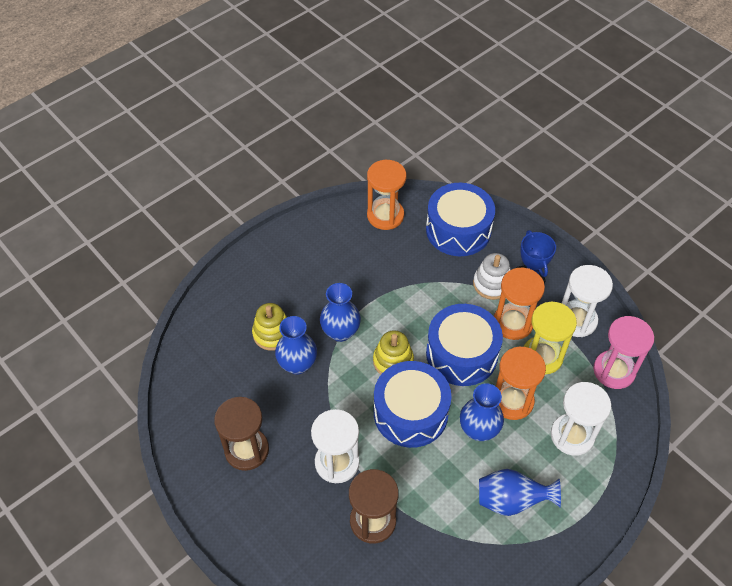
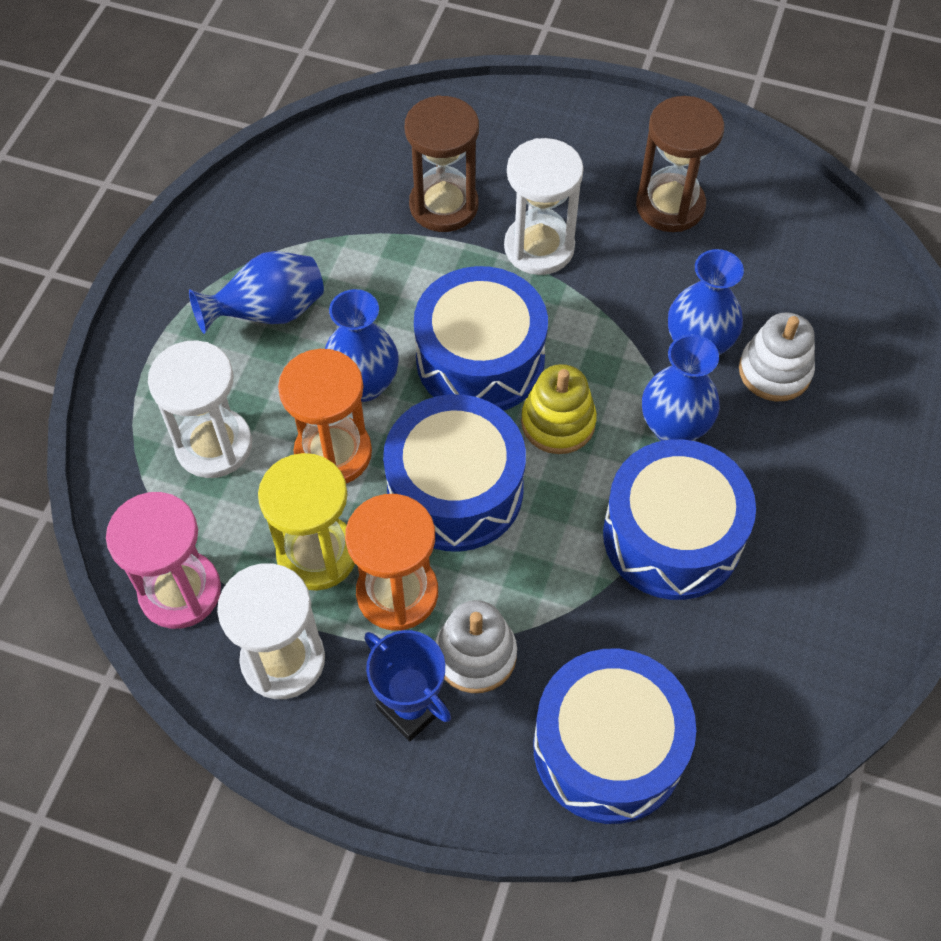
camera: 150 degrees right, 5 degrees up
(272, 333) = (774, 371): yellow stacking toy -> white stacking toy
(377, 288) = (672, 536): none -> blue drum
(385, 215) = (770, 702): orange hourglass -> none

